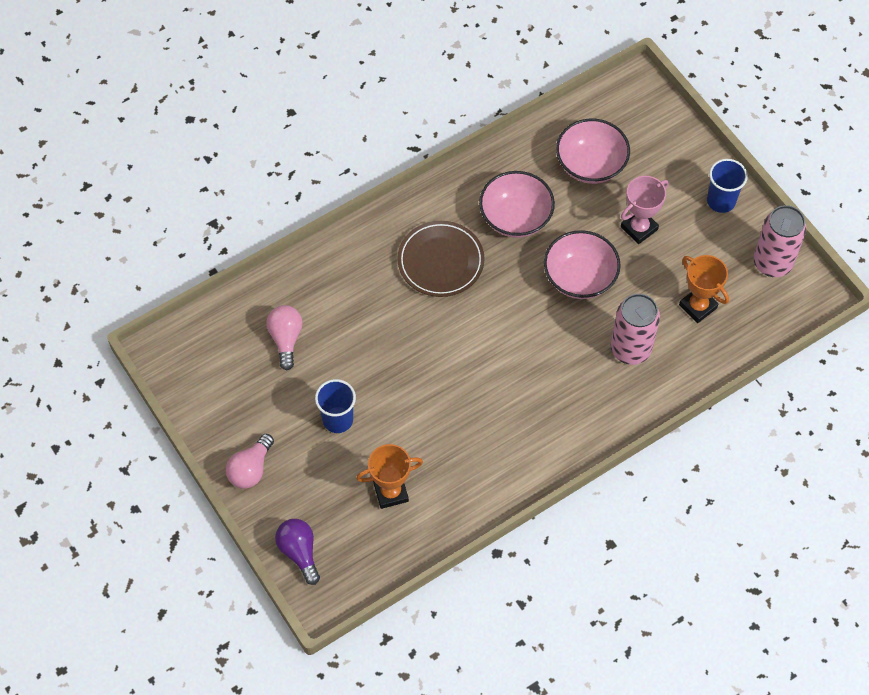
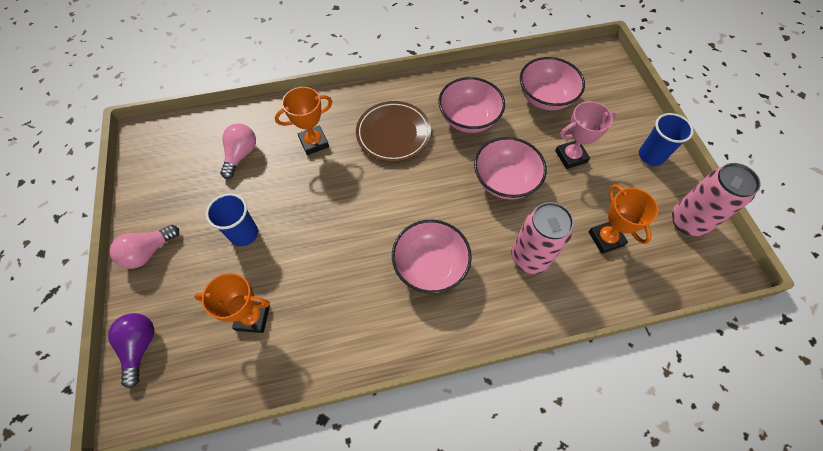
camera: 20 degrees right, 0 degrees up
(358, 299) = (314, 142): none -> orange trophy
(538, 389) = (430, 266): none -> pink bowl

